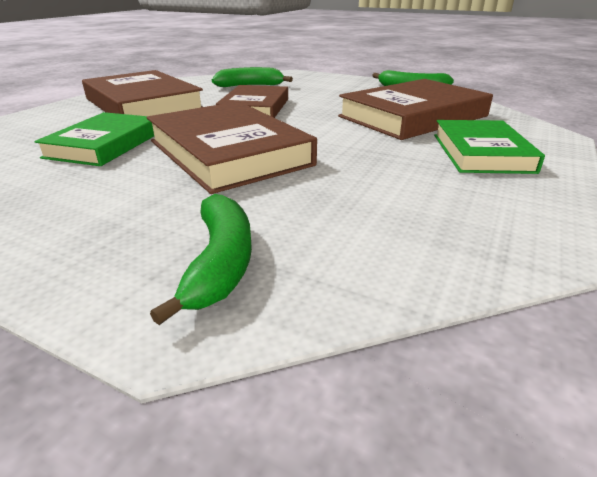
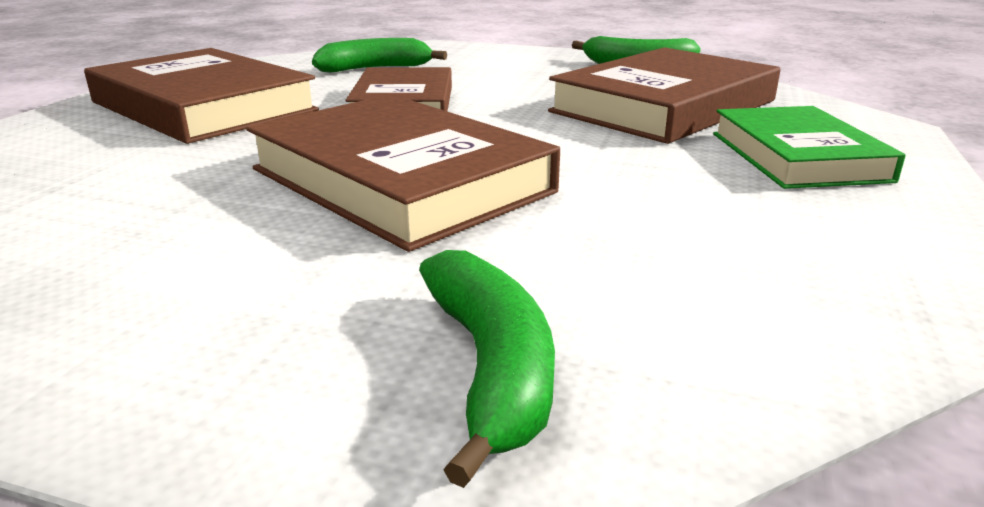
camera: 10 degrees left, 5 degrees down
(104, 145) = (169, 180): green book -> none

